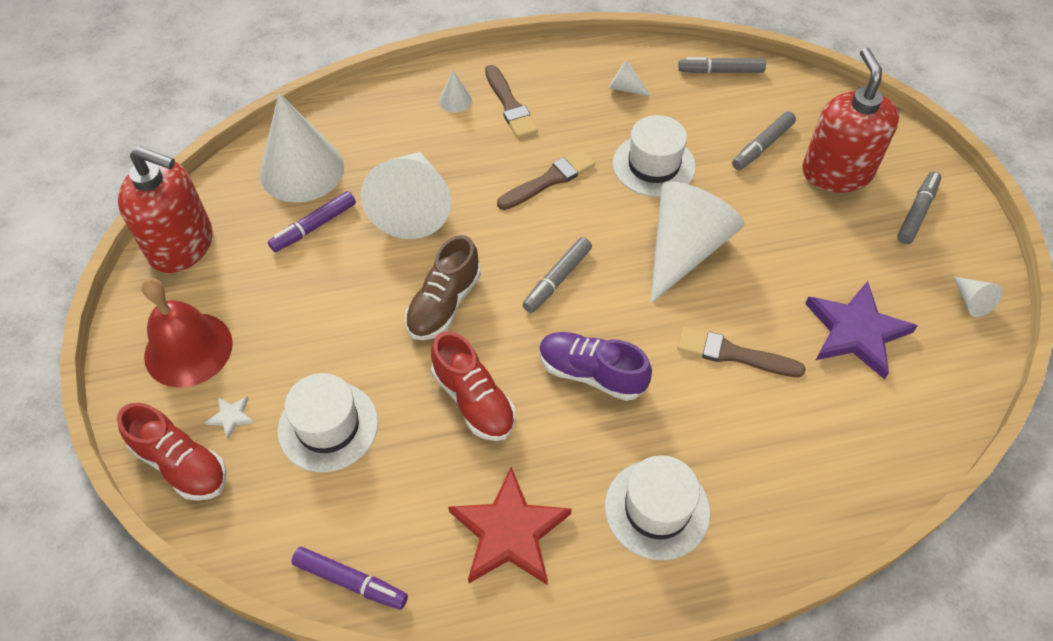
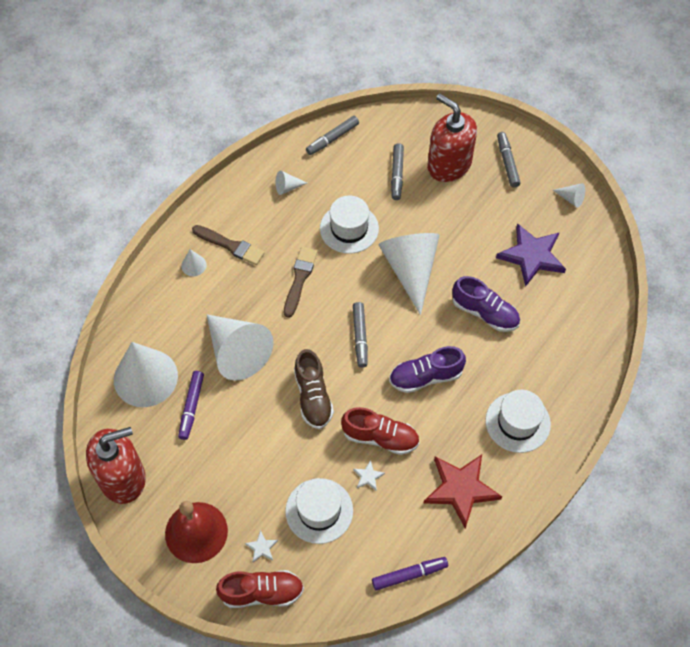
camera: 40 degrees left, 5 degrees up
(417, 432) = (368, 476): none -> white star
(733, 354) = (485, 313): brown brush -> purple shoe

